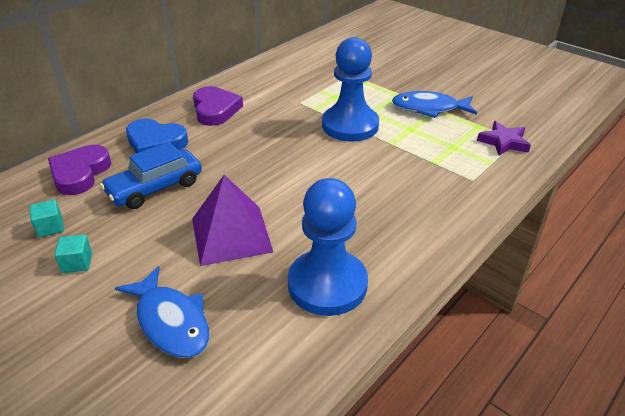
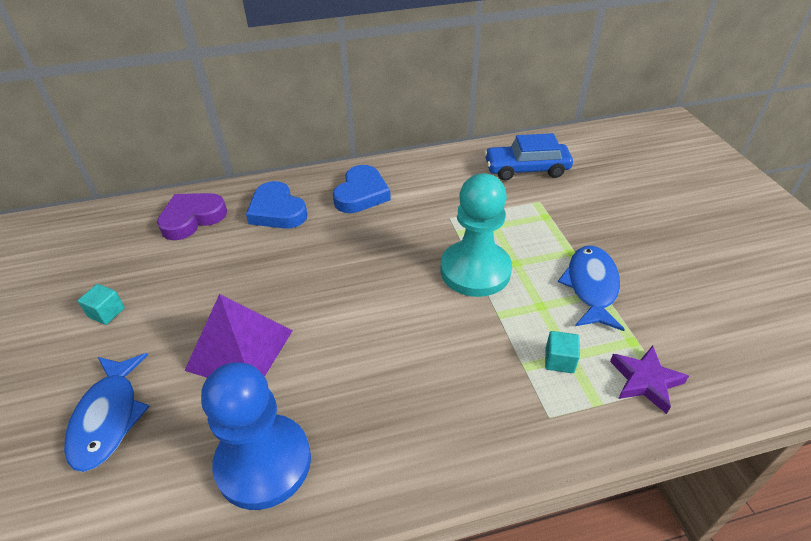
camera: 35 degrees right, 5 degrees up
(50, 227) = (123, 265): turquoise cube -> turquoise cube (559, 360)
(155, 188) = (231, 262): blue car -> blue car (526, 169)
(215, 110) = (361, 194): purple heart -> blue heart
(350, 125) = (475, 270): blue pawn -> turquoise pawn
(429, 108) = (591, 286): blue fish -> blue fish turned 60 degrees clockwise

